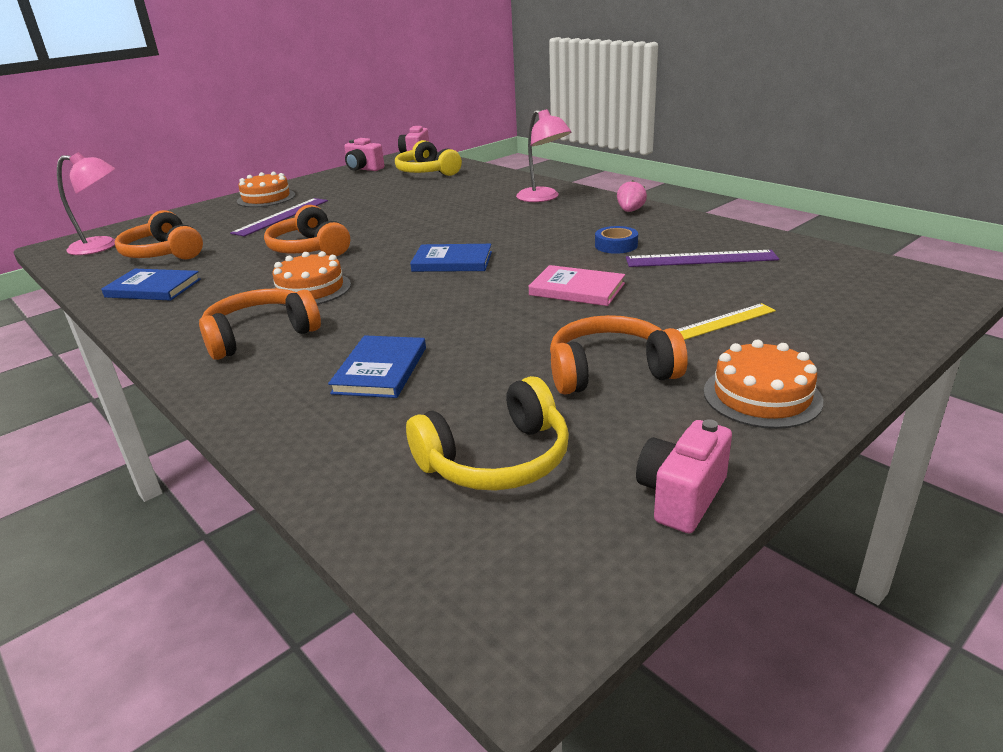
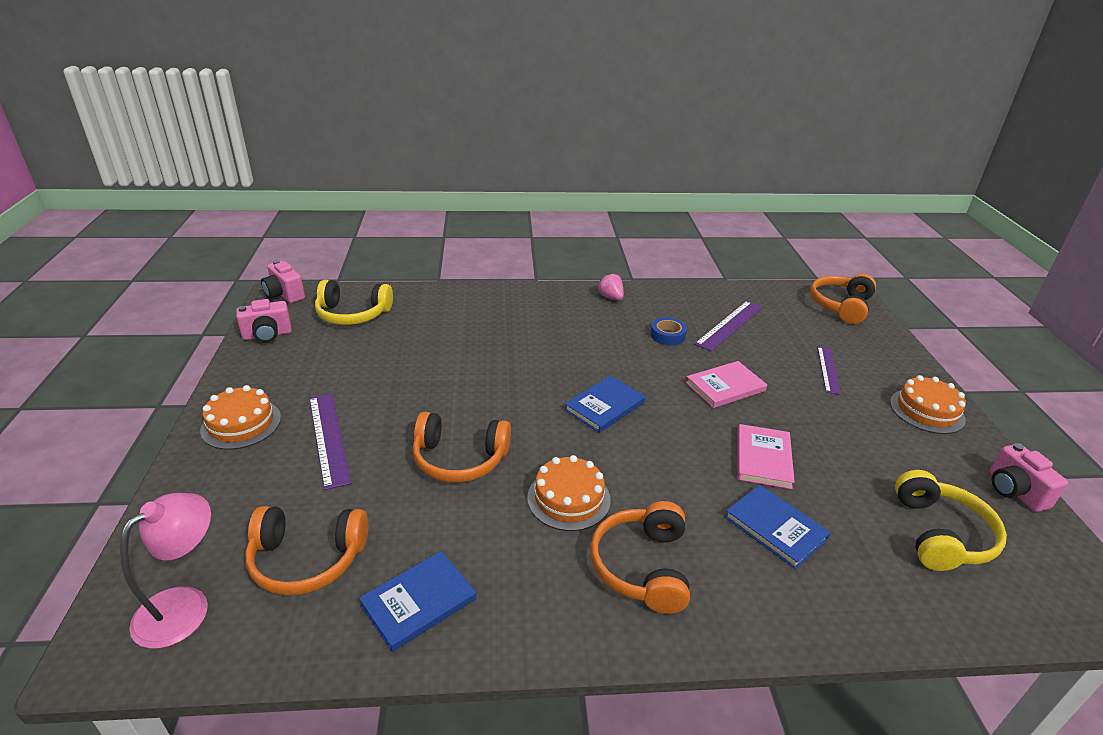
camera: 55 degrees left, 5 degrees up
(484, 336) = (763, 458): none -> pink book
(543, 198) = (526, 307): pink lamp -> none
(610, 371) = (859, 438): orange headphones -> orange headphones (840, 306)
(724, 321) = (828, 369): yellow ruler -> purple ruler

